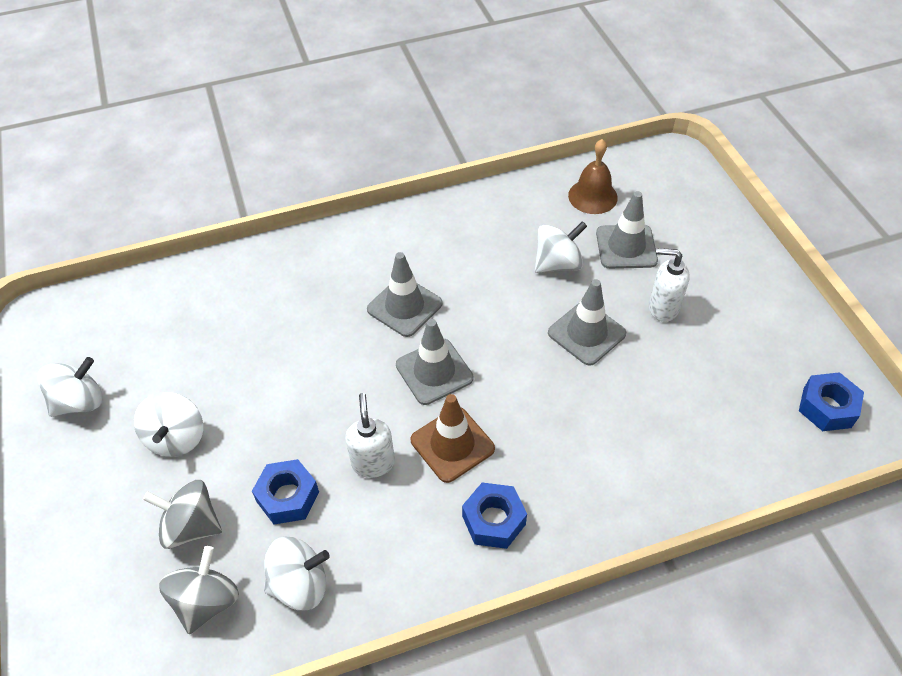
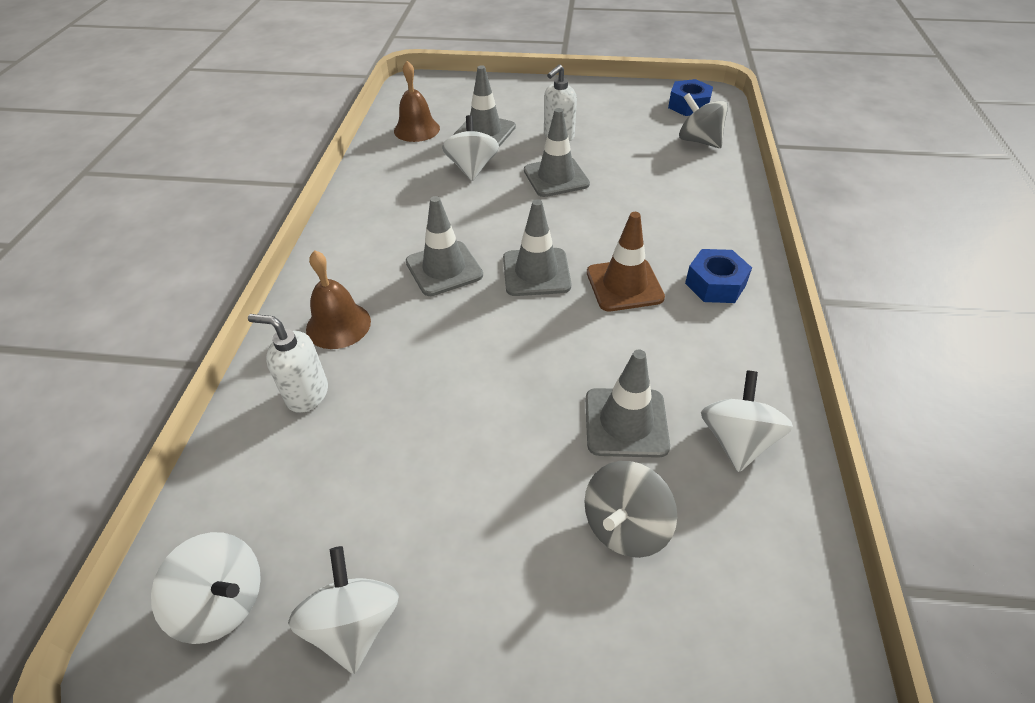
camera: 65 degrees left, 5 degrees down
(176, 438) = (488, 512): white spinning top -> white spinning top (223, 602)
(206, 601) = (732, 534): grey spinning top -> grey spinning top (699, 141)
(288, 497) = (626, 422): blue nut -> grey traffic cone
(309, 273) = (338, 325): none -> brown bell
(373, 462) = (617, 344): white soap dispenser -> white soap dispenser (307, 394)

